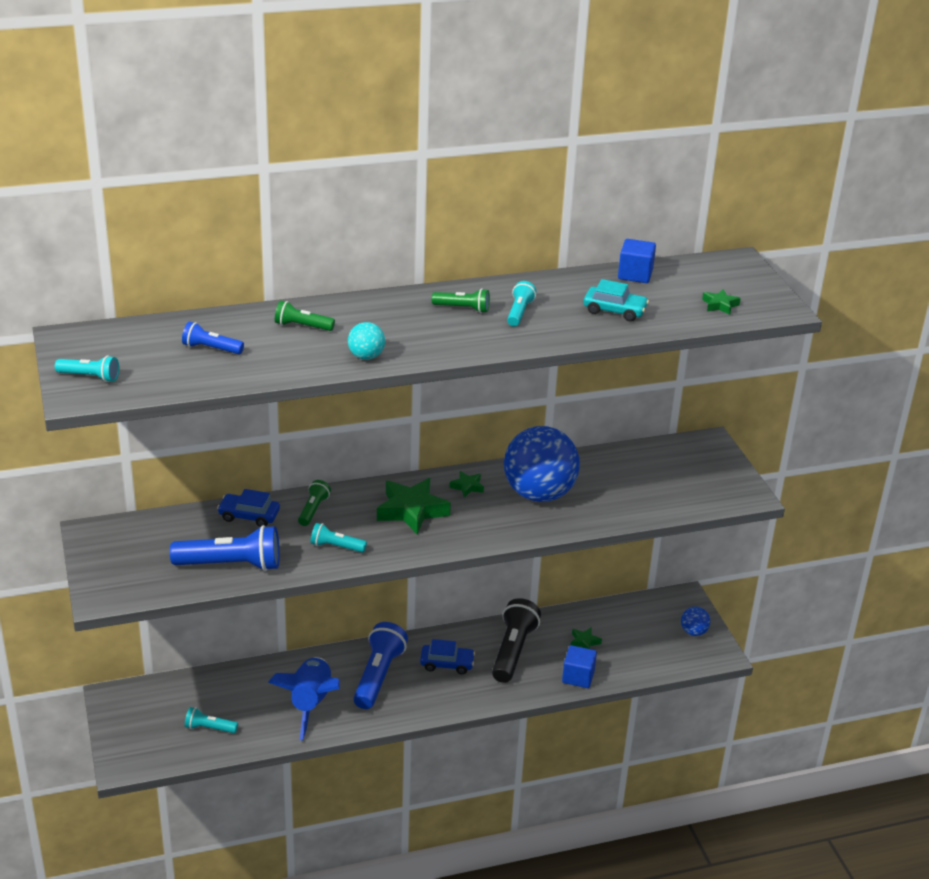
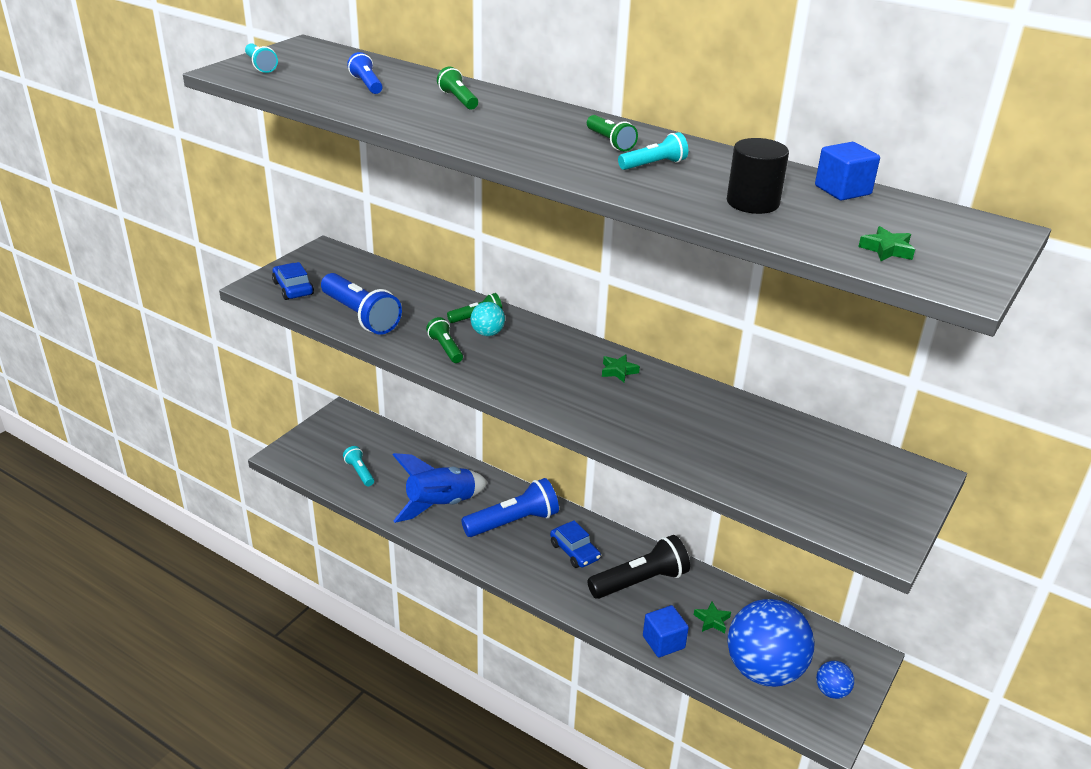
camera: 50 degrees right, 0 degrees up
(249, 516) = (429, 296): blue car -> blue car (293, 288)
(336, 547) = (445, 348): turquoise flashlight -> green flashlight
(366, 356) = (455, 134): turquoise ball -> turquoise ball (487, 333)
(412, 511) = (544, 360): green star -> none
(539, 494) = (669, 412): blue ball -> blue ball (764, 670)
(614, 310) = (752, 203): turquoise car -> black cylinder

